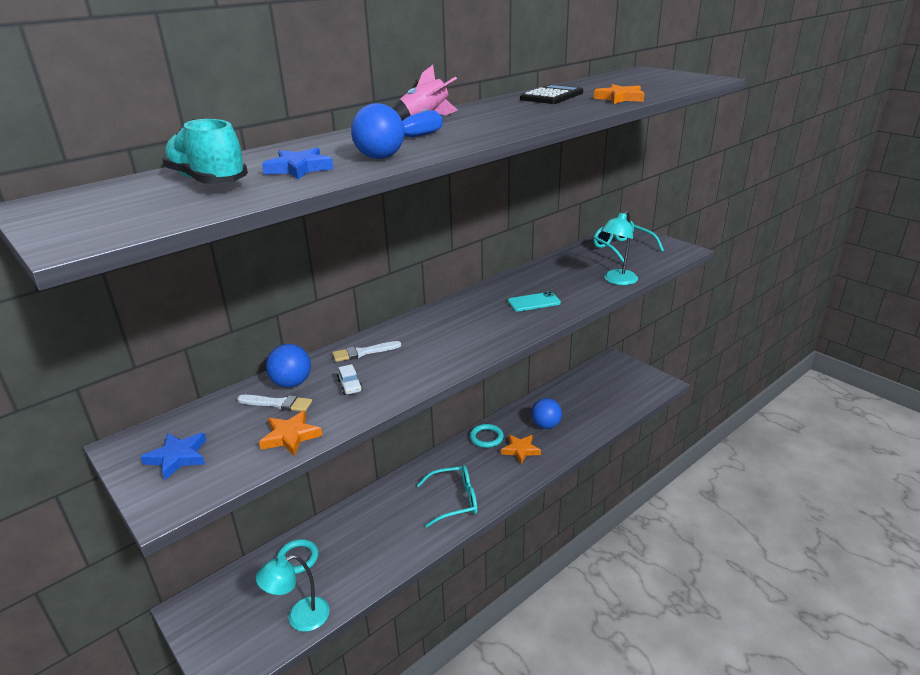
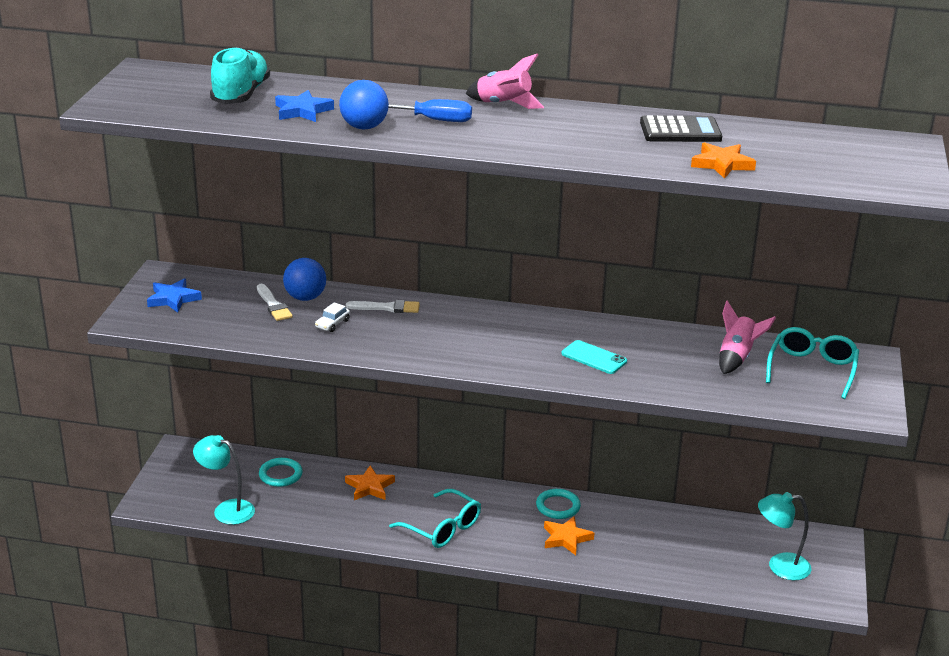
camera: 50 degrees right, 0 degrees up
(290, 436) = (242, 330): orange star -> orange star (369, 487)
(363, 352) = (387, 308): white brush -> white brush turned 150 degrees clockwise
(546, 425) = (630, 539): blue ball -> none
(586, 262) = (737, 357): none -> pink rocket
(617, 281) = (716, 391): turquoise lamp -> turquoise lamp (780, 566)

